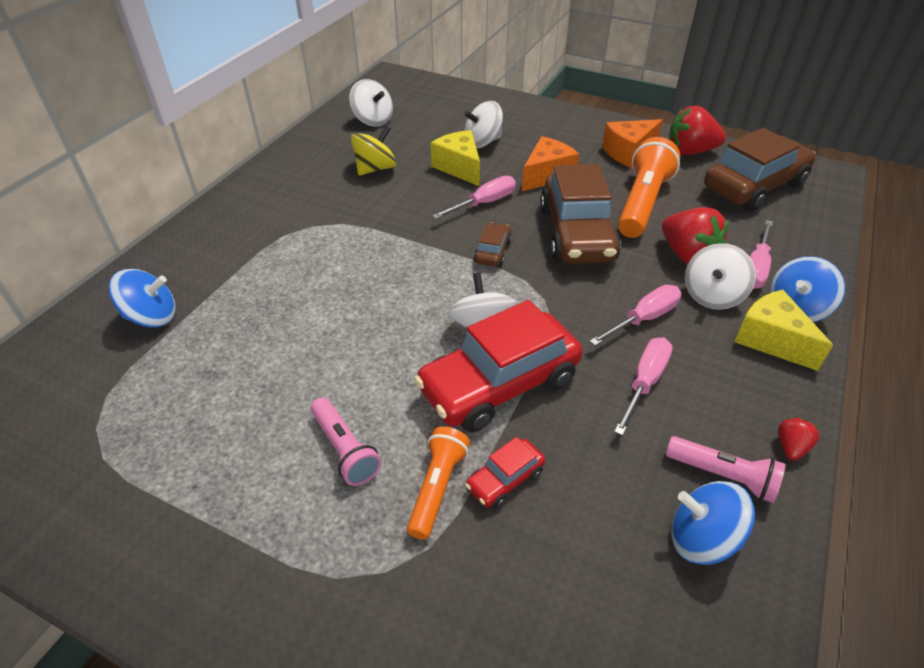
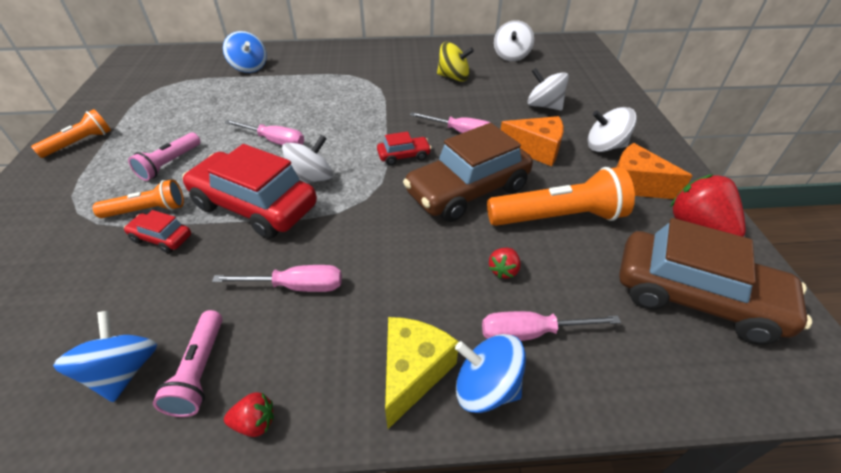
camera: 60 degrees right, 0 degrees up
(181, 559) = (80, 143): none -> orange flashlight
(459, 168) = (495, 107): yellow cheese -> none
(492, 252) = (404, 156): brown car -> red car
(643, 319) = (381, 264): pink screwdriver -> pink screwdriver (275, 141)
(687, 255) = (503, 270): red strawberry -> red strawberry, size x0.49
(712, 295) = (452, 305): white spinning top -> white spinning top (605, 146)

